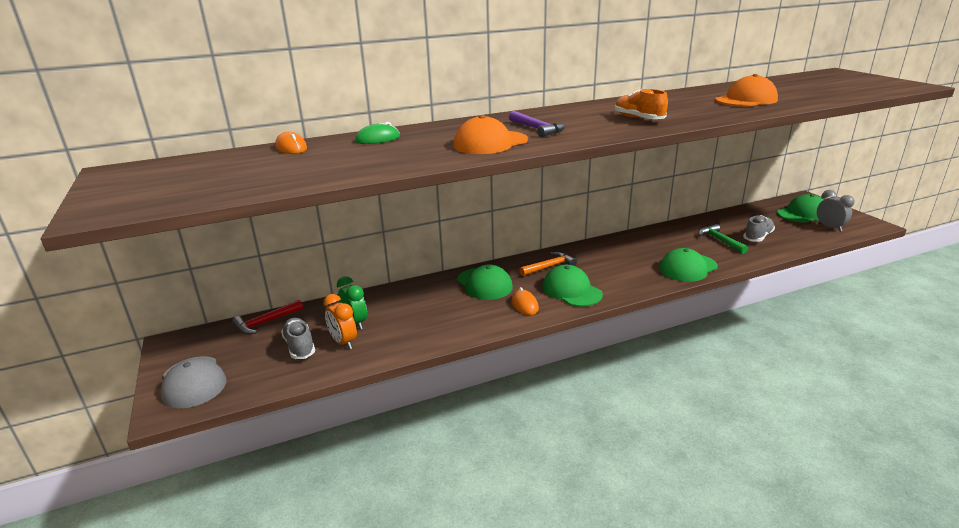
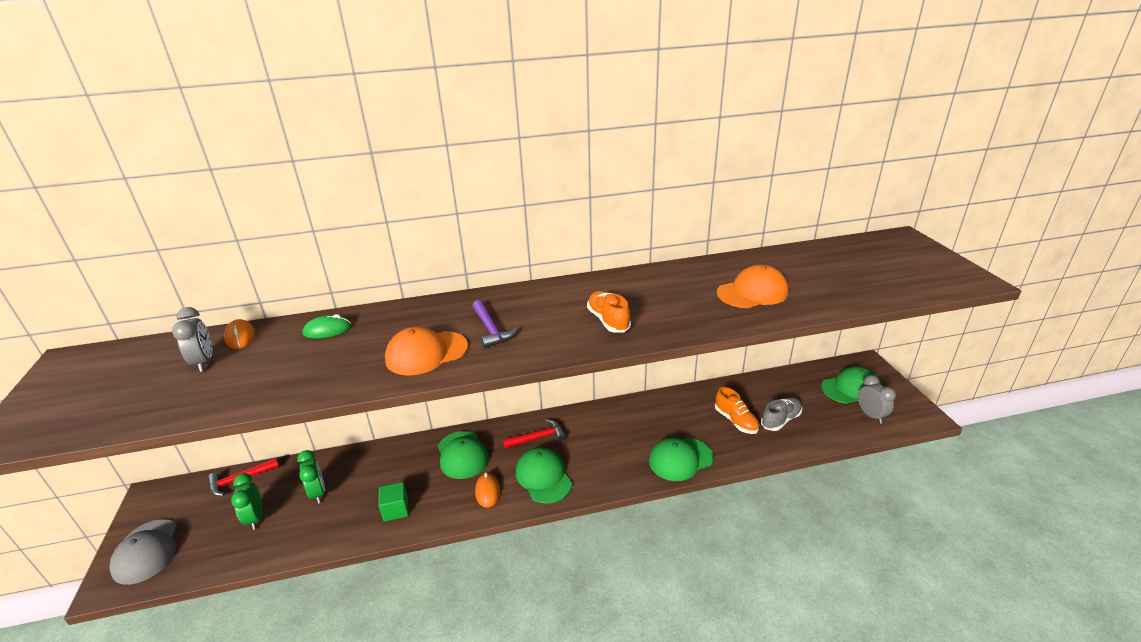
camera: 10 degrees right, 5 degrees up
(269, 162) = (204, 362): none -> grey clock
(299, 346) = (255, 518): grey shoe -> green clock
(343, 342) = (296, 519): orange clock -> none
(442, 325) = (396, 509): none -> green cube
(549, 266) = (538, 438): orange hammer -> red hammer
(720, 240) = (736, 421): green hammer -> orange shoe

